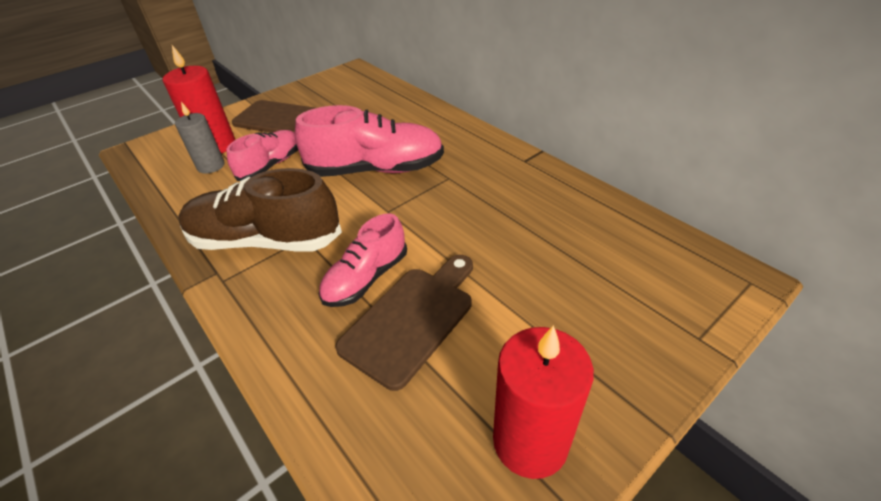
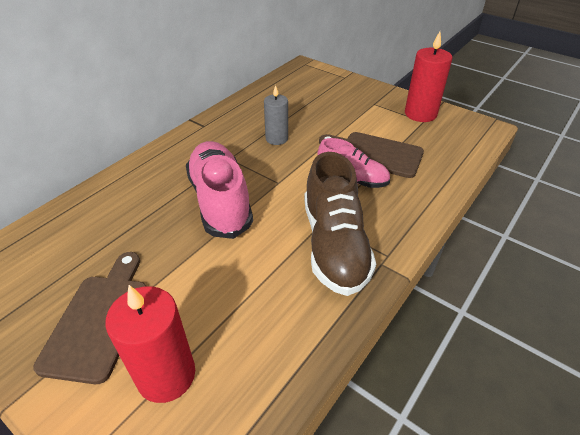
camera: 105 degrees left, 0 degrees up
(211, 166) = (219, 354): grey candle -> grey candle (276, 138)
(271, 165) = (215, 287): pink shoe -> none

